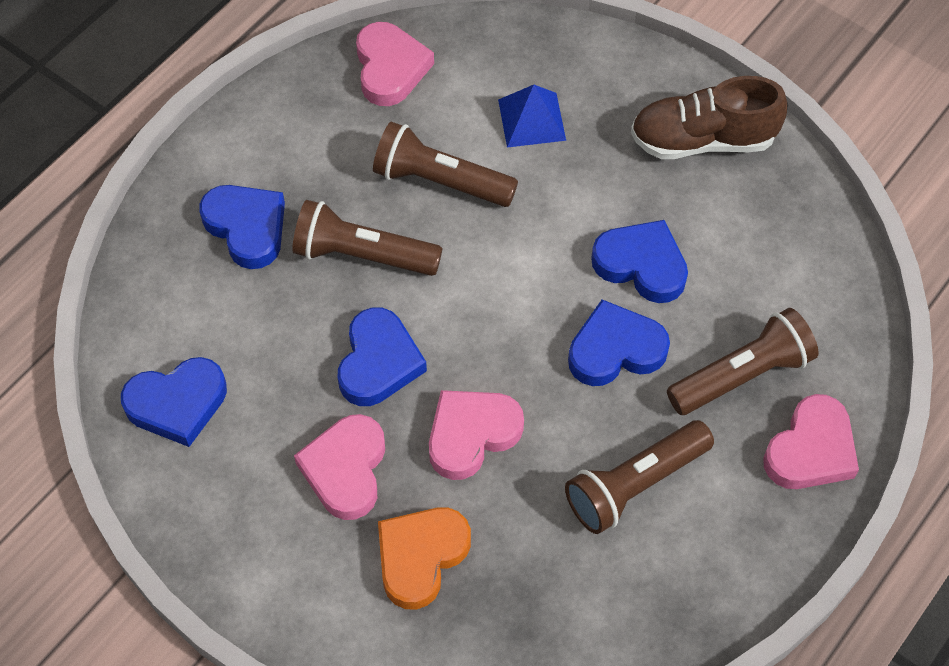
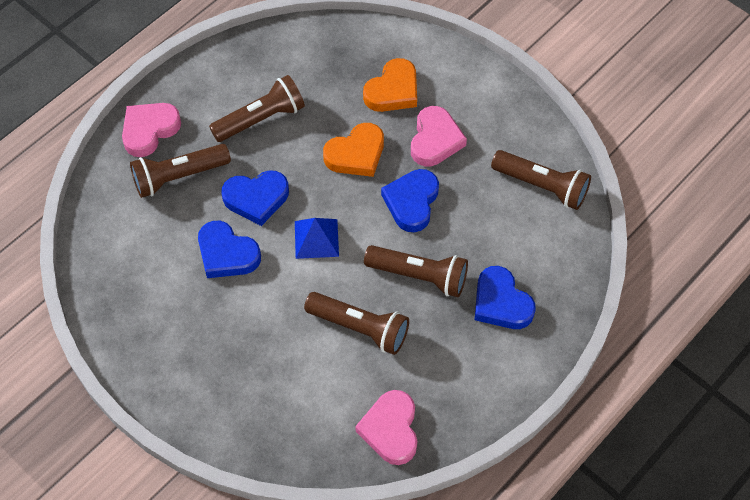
camera: 175 degrees left, 0 degrees up
(177, 404) = (541, 186): blue heart -> brown flashlight
(471, 435) = (356, 154): pink heart -> orange heart
(532, 120) = (285, 374): blue pyramid -> blue pyramid (316, 238)
(702, 140) = (160, 346): brown shoe -> none

